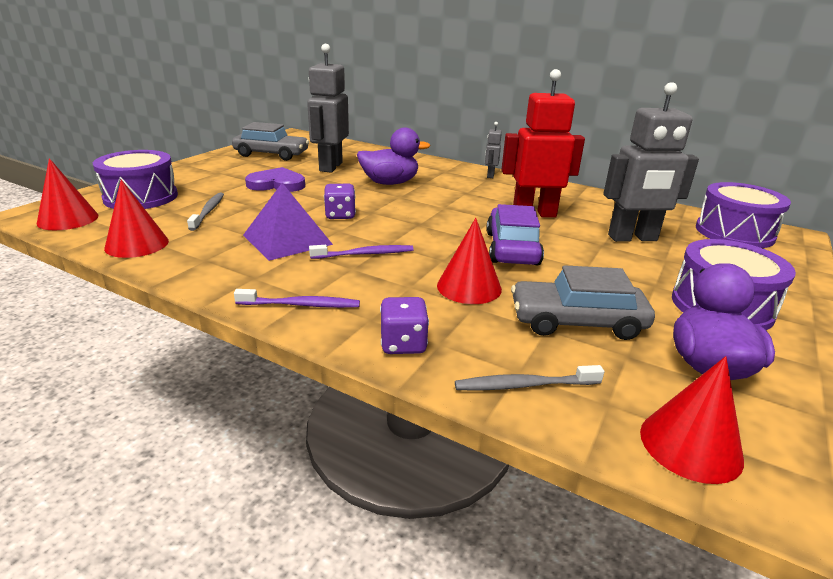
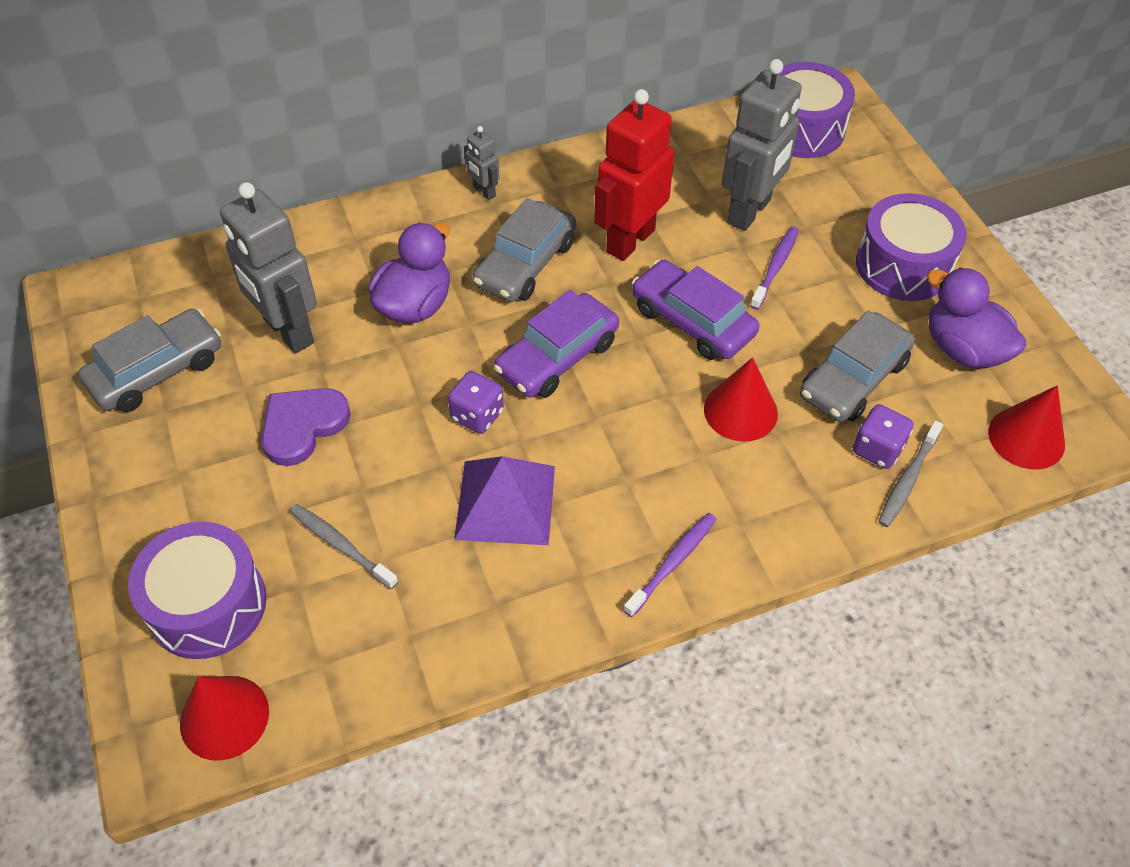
camera: 50 degrees left, 25 degrees up
(137, 244) = (390, 659): red cone -> none
(365, 254) = (603, 451): purple toothbrush -> purple toothbrush (775, 267)
(403, 344) = (798, 522): purple dice -> purple dice (877, 449)
(414, 221) = (557, 357): none -> purple car
(463, 196) = (525, 264): none -> grey car

